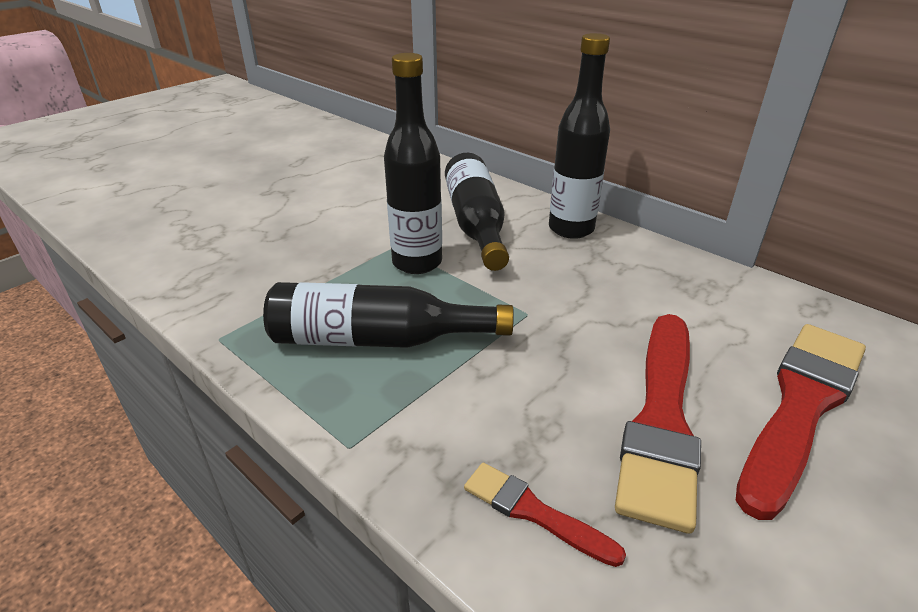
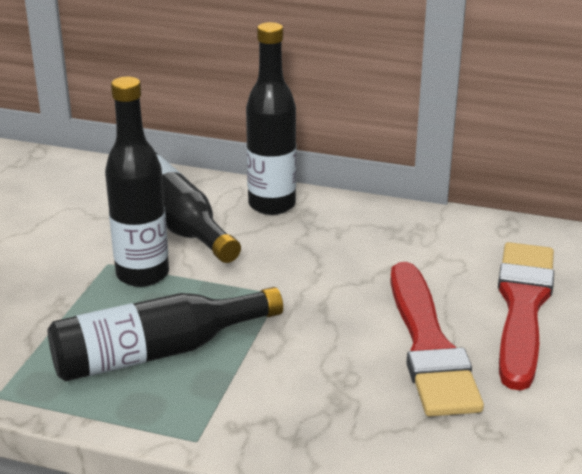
camera: 25 degrees left, 5 degrees down
(534, 512) = (369, 435): red brush -> none

